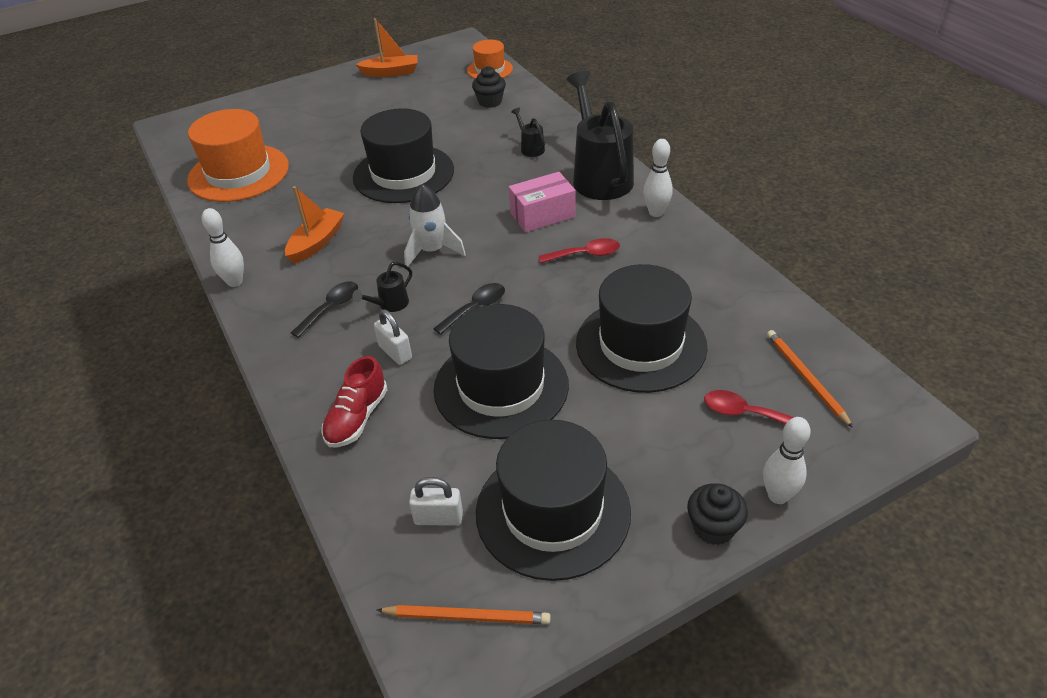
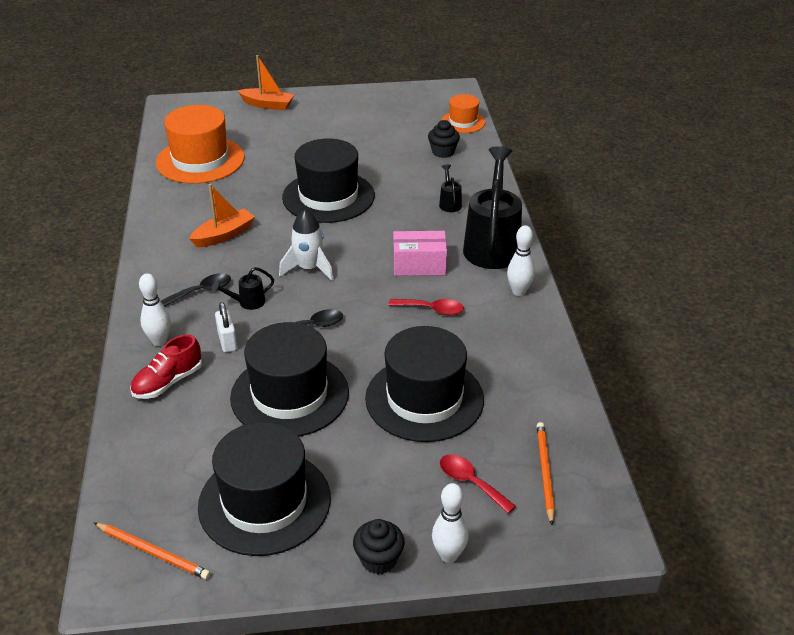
camera: 20 degrees right, 5 degrees down
(235, 282) = (145, 248): white bowling pin -> white bowling pin (159, 341)
(391, 72) = (376, 103): orange boat -> orange boat (267, 105)
(438, 518) = (179, 476): white padlock -> none

